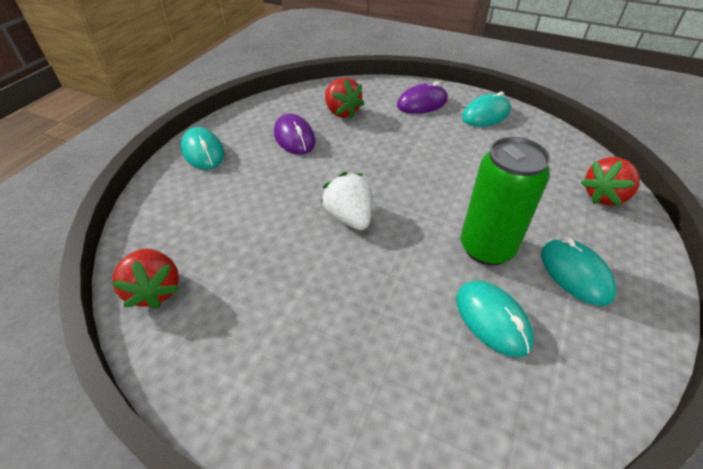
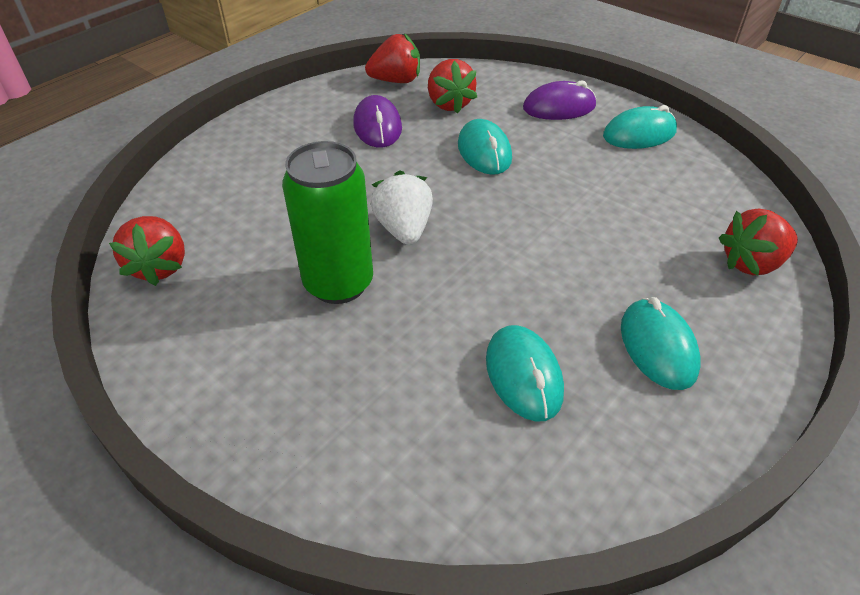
camera: 15 degrees right, 0 degrees up
(203, 152) = (265, 127): turquoise mouse -> turquoise mouse (484, 152)
(294, 100) = (396, 81): none -> red strawberry
(486, 248) = (557, 295): green can -> green can (338, 283)

